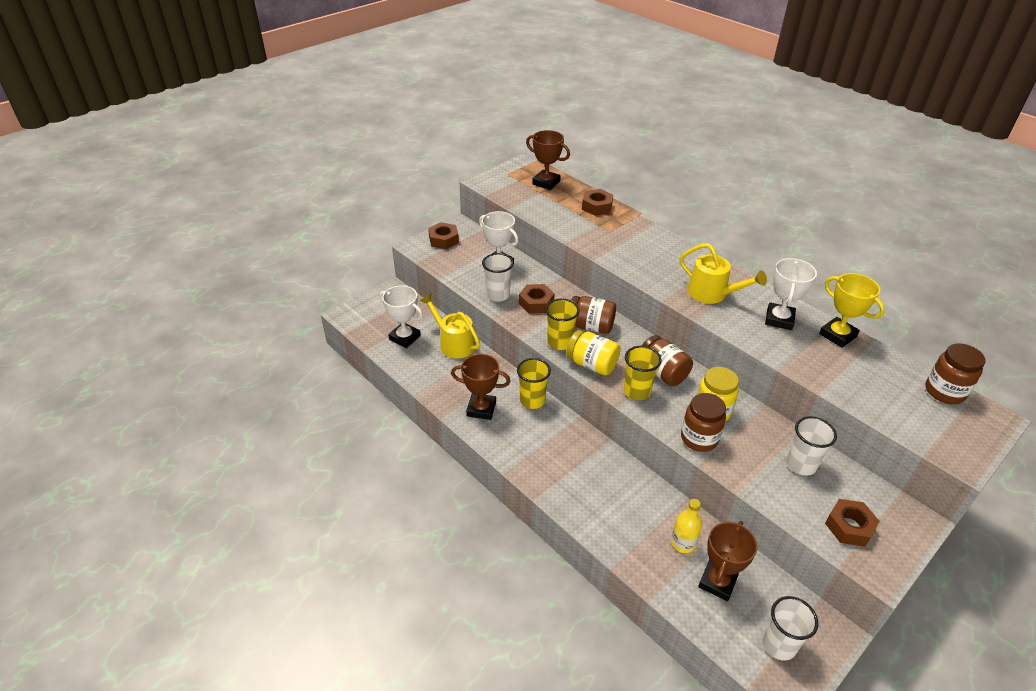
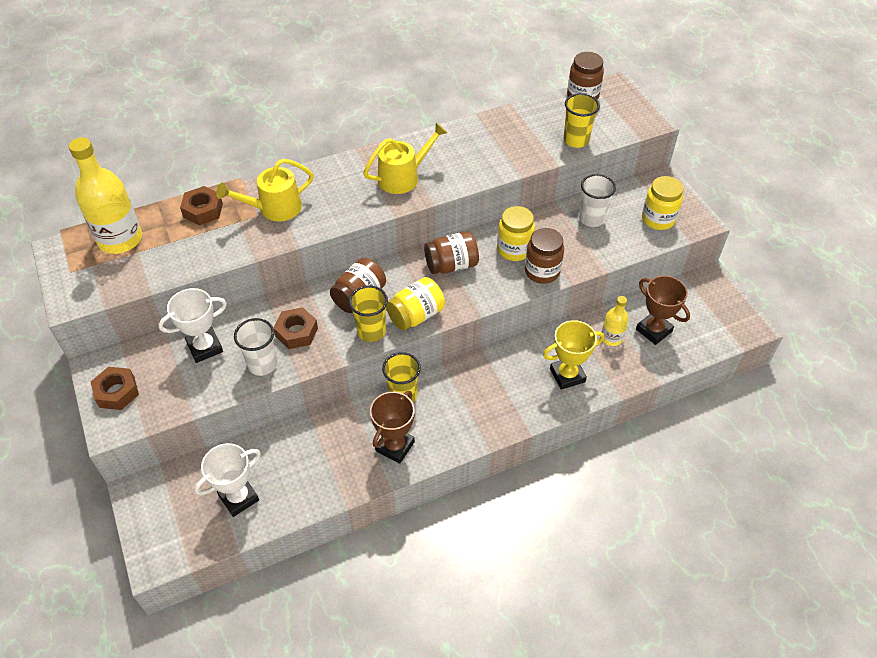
camera: 70 degrees left, 10 degrees up
(453, 343) = (277, 446): yellow watering can -> yellow watering can (274, 208)
(546, 183) = (120, 239): brown trophy -> yellow bottle
(637, 391) = (468, 293): yellow cup -> yellow cup (576, 140)
(779, 319) = (460, 148): white trophy -> none
(779, 645) = (714, 316): white cup -> none
(837, 335) = (496, 122): yellow trophy -> yellow trophy (567, 375)
(849, 527) = (658, 219): brown nut -> yellow jar

